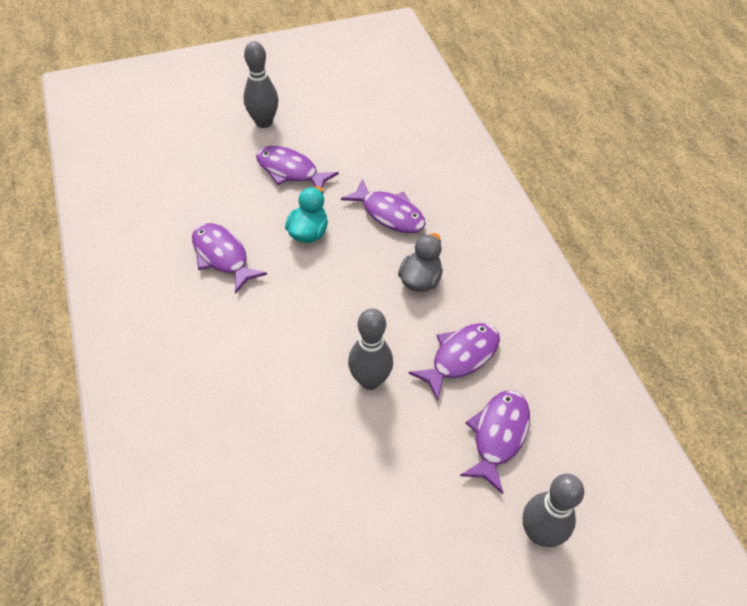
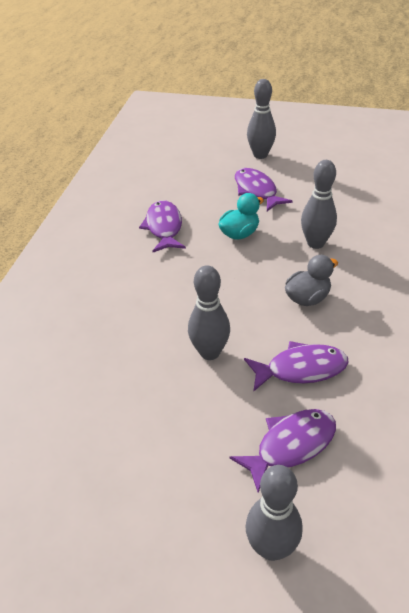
camera: 35 degrees right, 10 degrees down
(389, 214) = (315, 243): purple fish -> grey bowling pin

